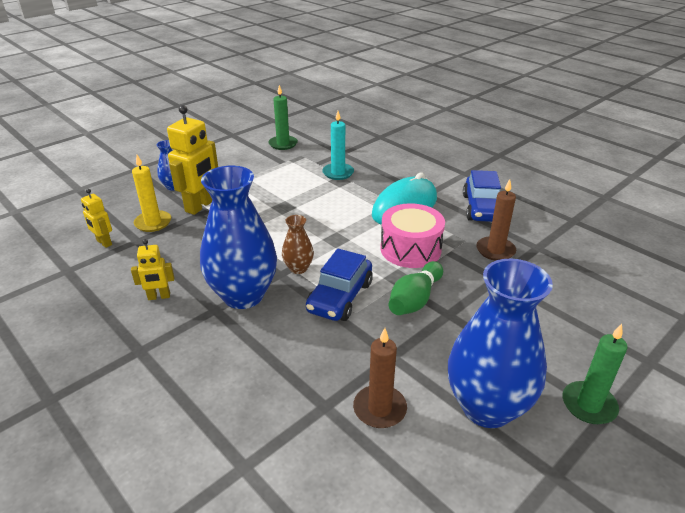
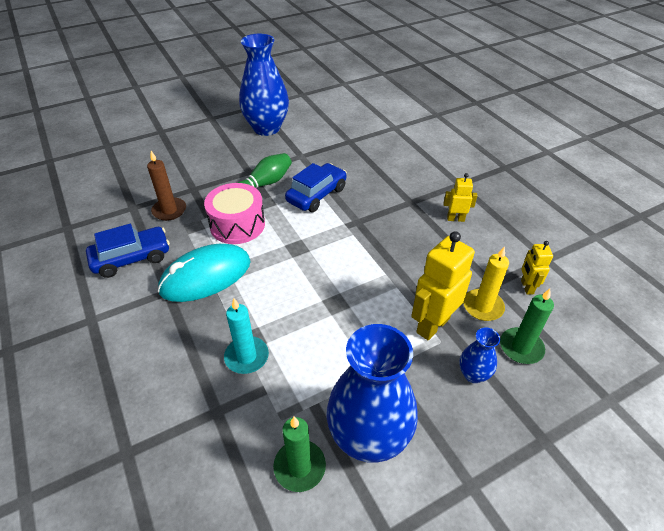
camera: 165 degrees left, 10 degrees up
(104, 243) = (526, 287): yellow robot -> yellow robot turned 150 degrees counterclockwise
(243, 295) = (389, 208): blue vase -> blue vase (368, 437)
(298, 268) = (340, 224): brown vase -> none
(379, 409) = (321, 136): brown candle -> none
(481, 208) = (132, 258): blue car -> blue car turned 45 degrees clockwise
(588, 405) = (216, 121): green candle -> green candle (521, 347)

